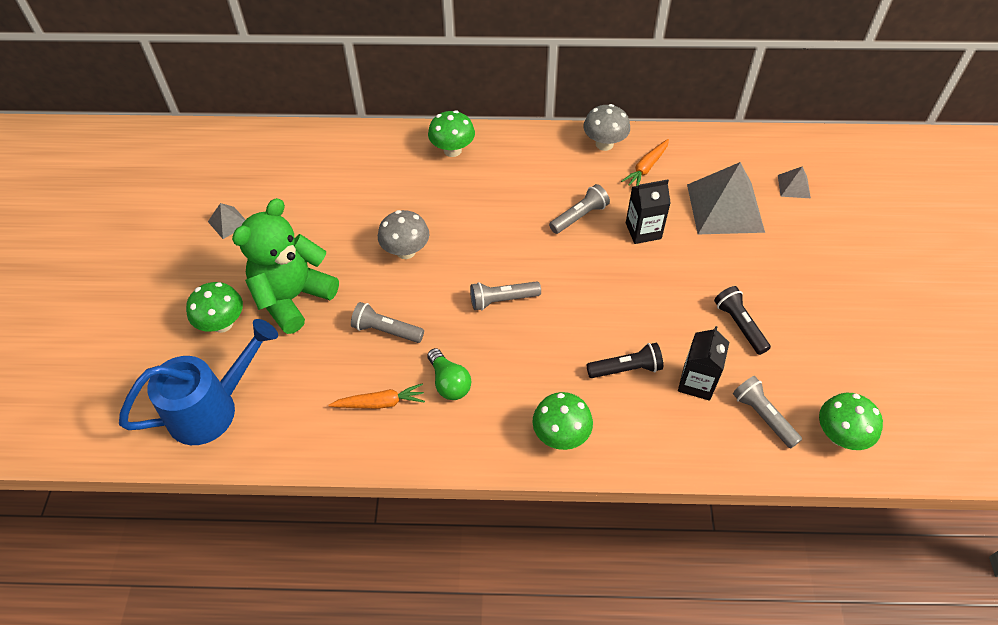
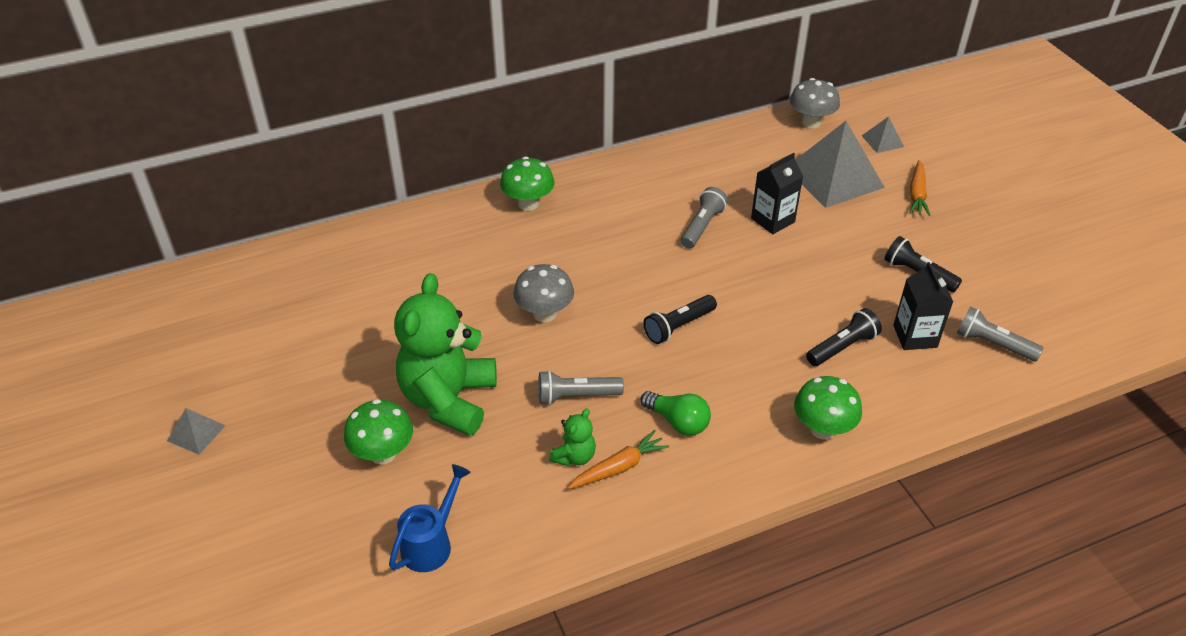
camera: 25 degrees left, 10 degrees down
(212, 408) = (431, 543): blue watering can -> blue watering can, size x0.59
(228, 222) = (318, 349): grey pyramid -> grey pyramid (196, 433)
(353, 380) = (574, 456): none -> green teddy bear
(502, 300) = (678, 326): grey flashlight -> black flashlight
(604, 144) = (681, 154): grey mushroom -> grey mushroom (811, 122)
(646, 168) = (736, 164): orange carrot -> orange carrot (917, 194)
(840, 435) = (1067, 336): green mushroom -> none

